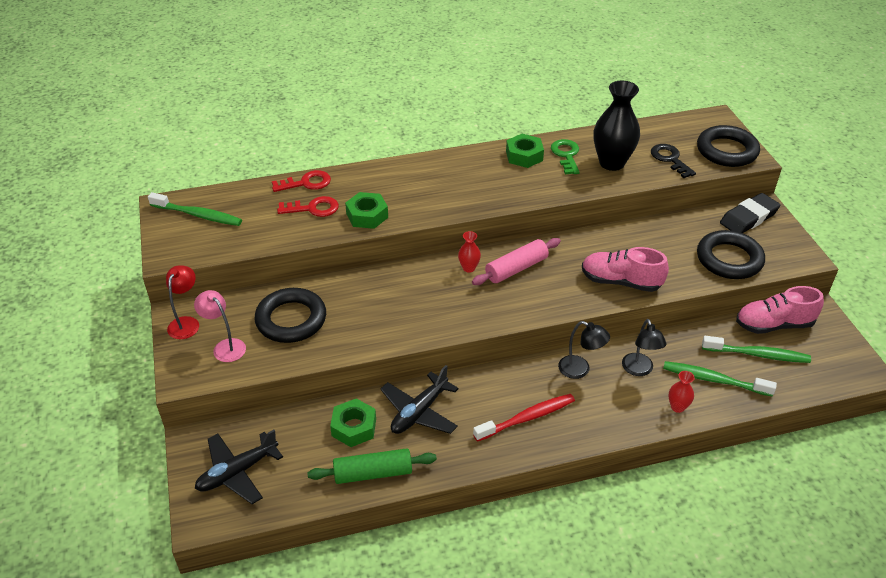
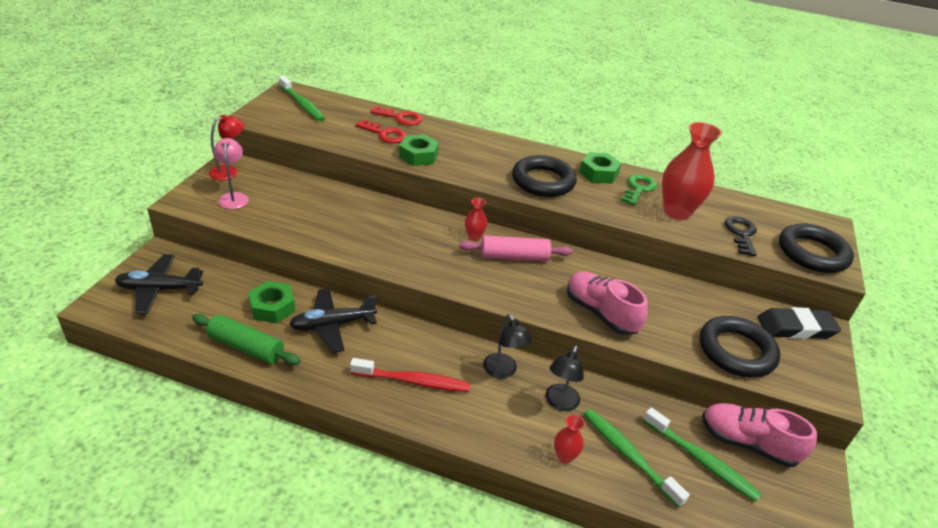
camera: 30 degrees right, 5 degrees down
(291, 320) = (298, 204): black ring -> black ring (543, 181)
(612, 163) = (677, 212): black vase -> red vase

